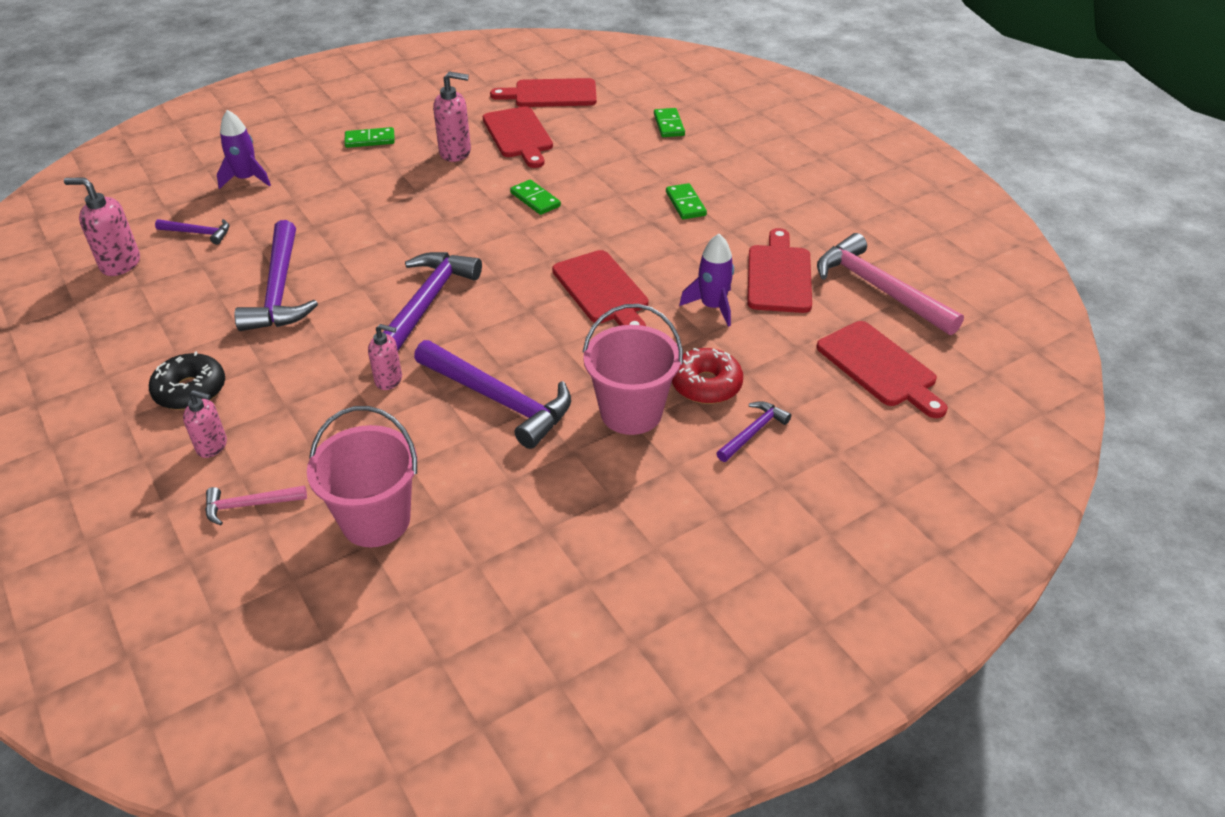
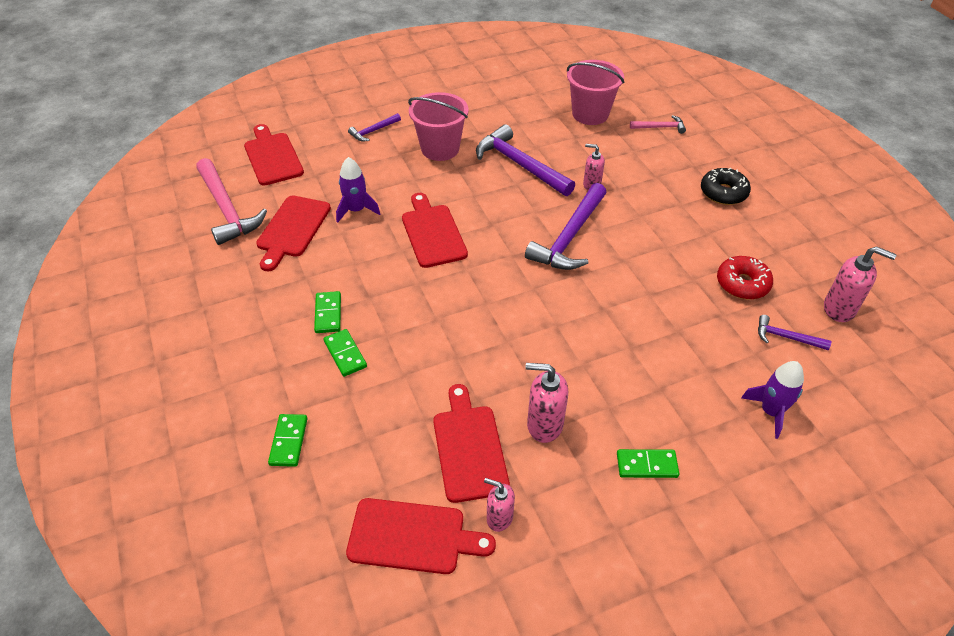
camera: 170 degrees left, 5 degrees up
(212, 446) = (694, 158): pink soap dispenser -> pink soap dispenser (499, 518)
(279, 290) = (688, 265): purple hammer -> none
(535, 199) = (467, 338): green domino -> green domino (345, 354)
(706, 385) = (387, 159): red donut -> red donut (742, 284)

